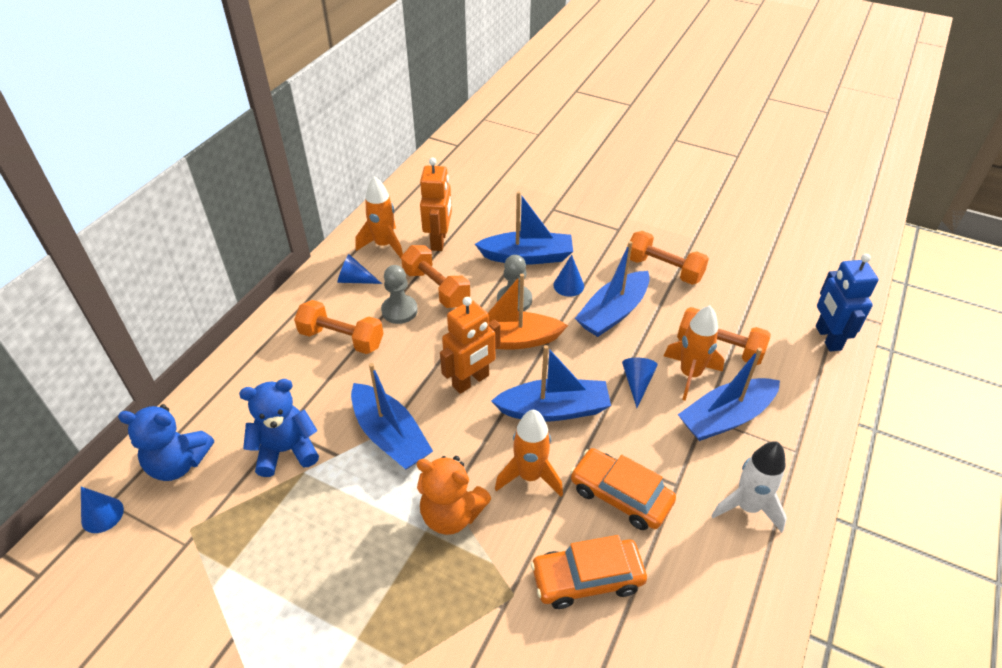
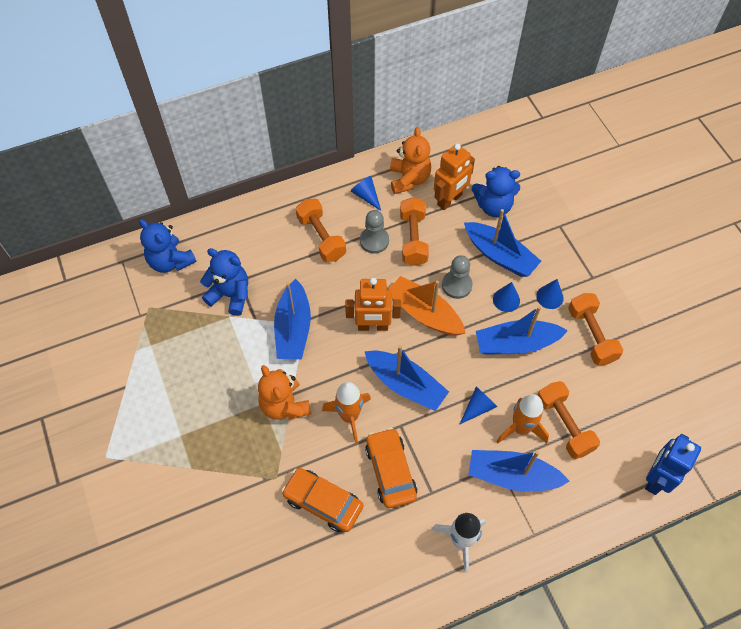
camera: 40 degrees right, 15 degrees up
(102, 515) = (114, 266): blue cone -> blue cone (549, 297)
(384, 245) = (409, 179): orange rocket -> orange teddy bear
(483, 225) = (493, 206): none -> blue teddy bear

